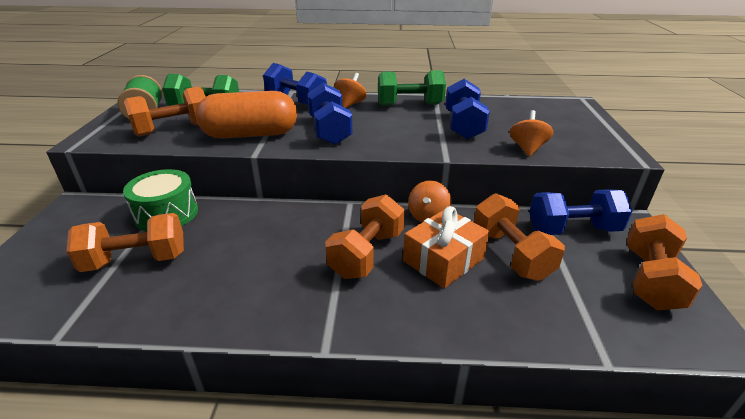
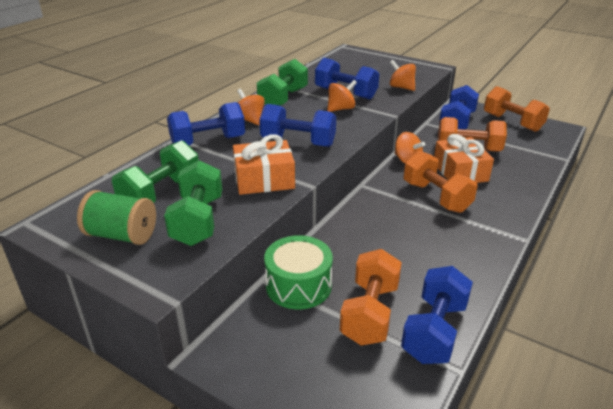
camera: 60 degrees left, 0 degrees up
(115, 307) = (434, 331): none -> blue dumbbell
(173, 129) = (198, 221): orange dumbbell -> green dumbbell
(250, 134) = (264, 179): orange capsule -> orange gift
(423, 131) = (341, 109): none -> orange spinning top

